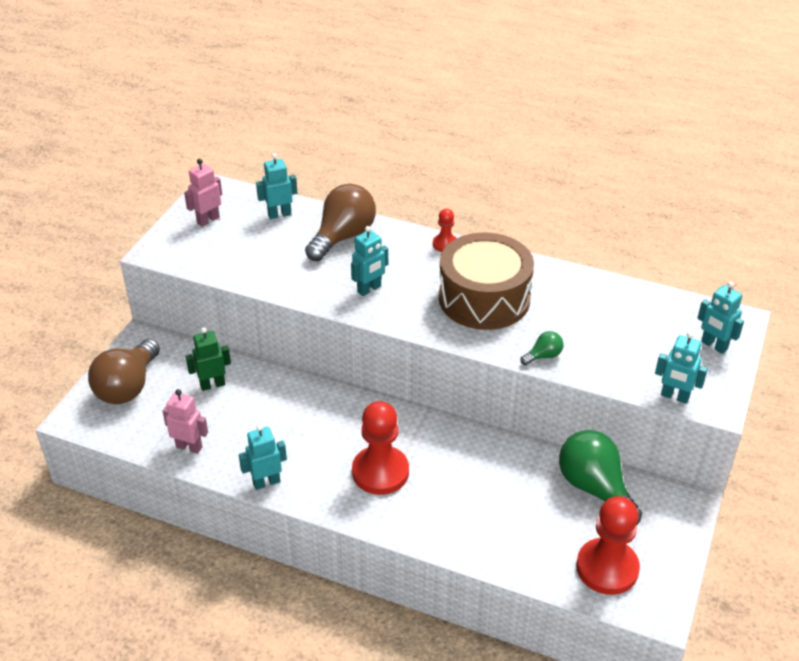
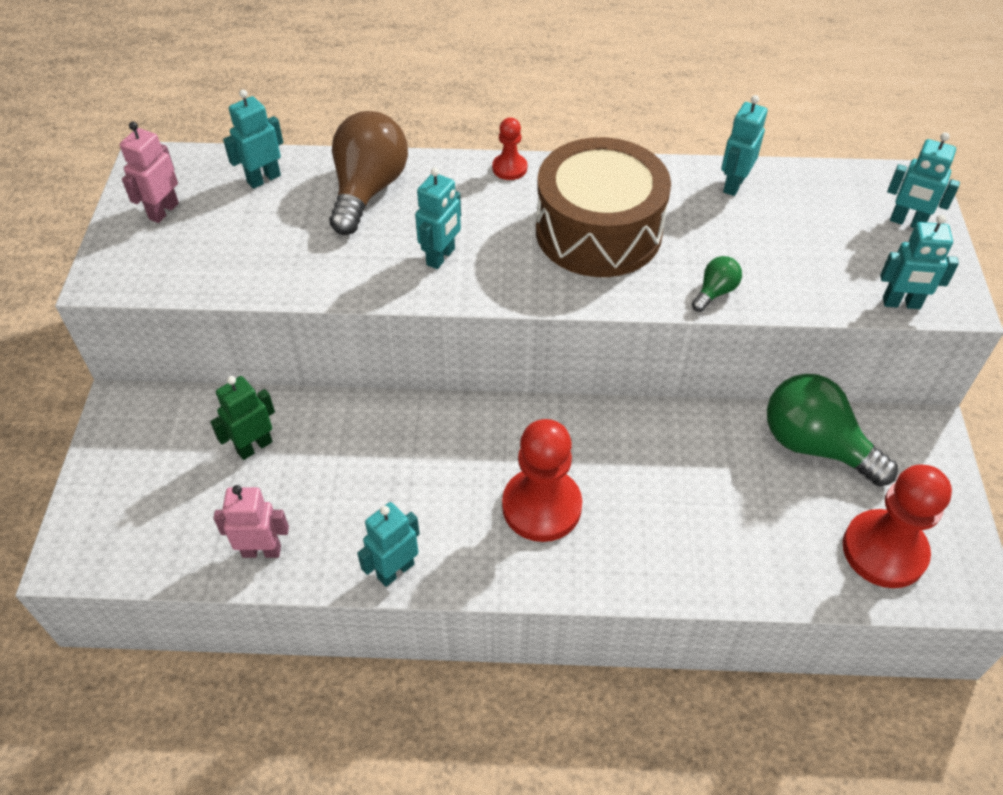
camera: 20 degrees left, 10 degrees up
(128, 387) = (131, 485): brown light bulb -> none
(598, 291) = (733, 184): none -> turquoise robot

